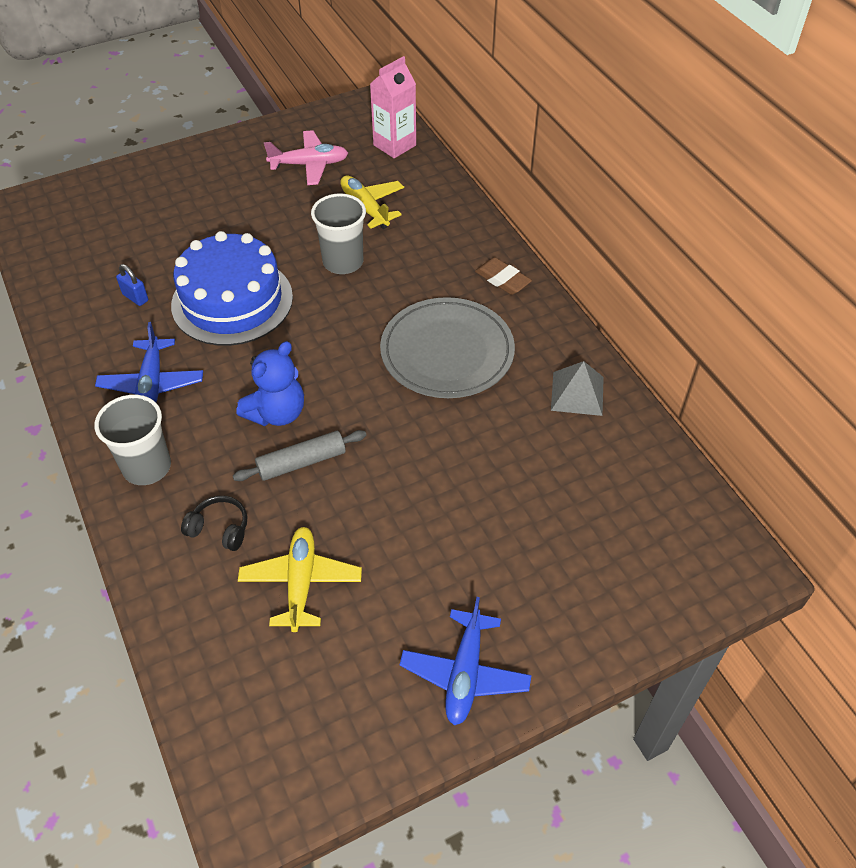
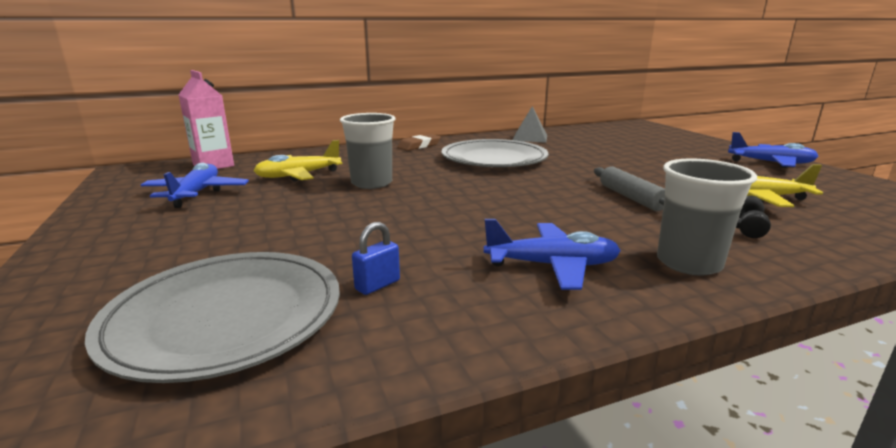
camera: 85 degrees left, 30 degrees down
(108, 245) = (226, 317): none -> grey plate
(232, 301) = (409, 225): blue cake -> none
(277, 413) = (576, 206): blue teddy bear -> none
(309, 165) = (196, 193): pink plane -> blue plane

